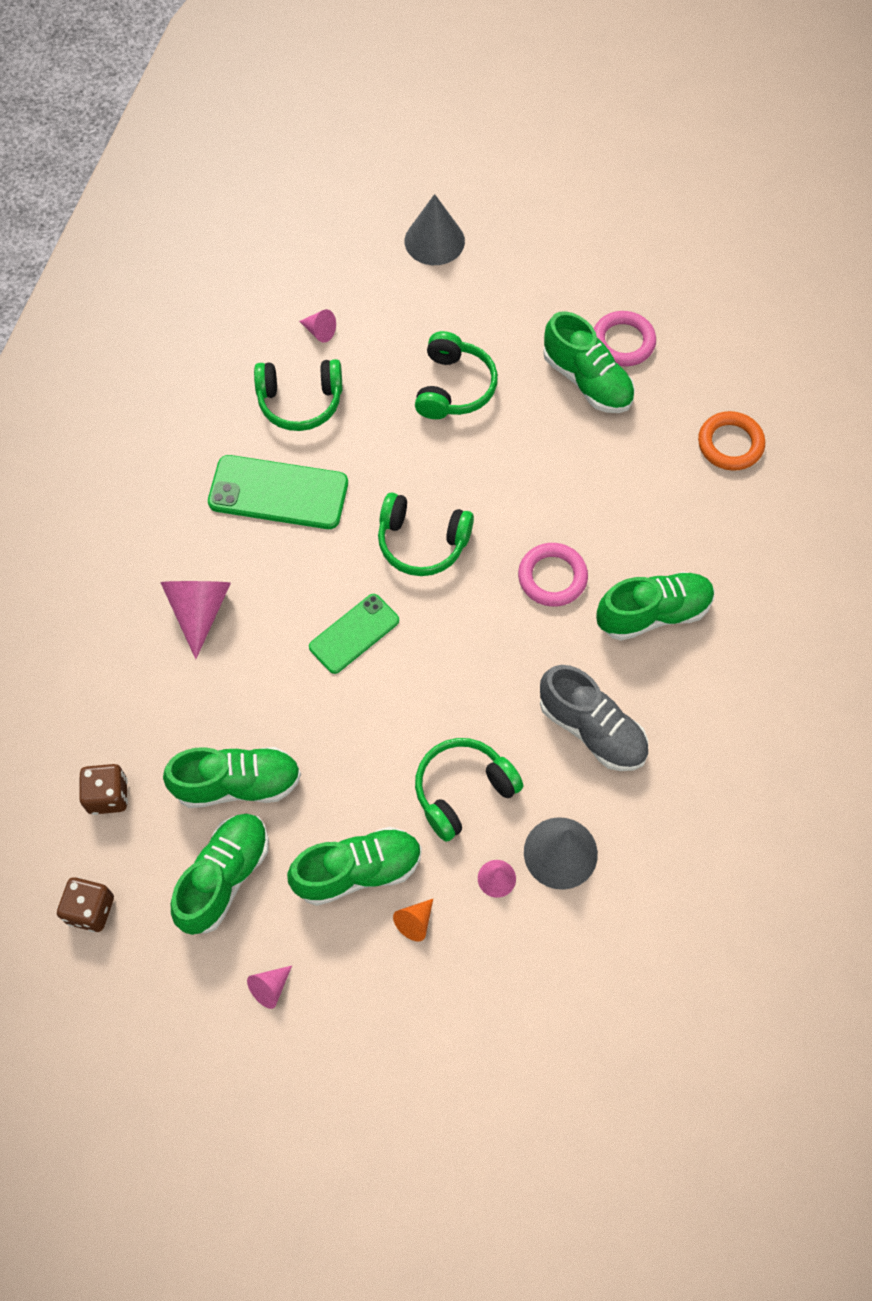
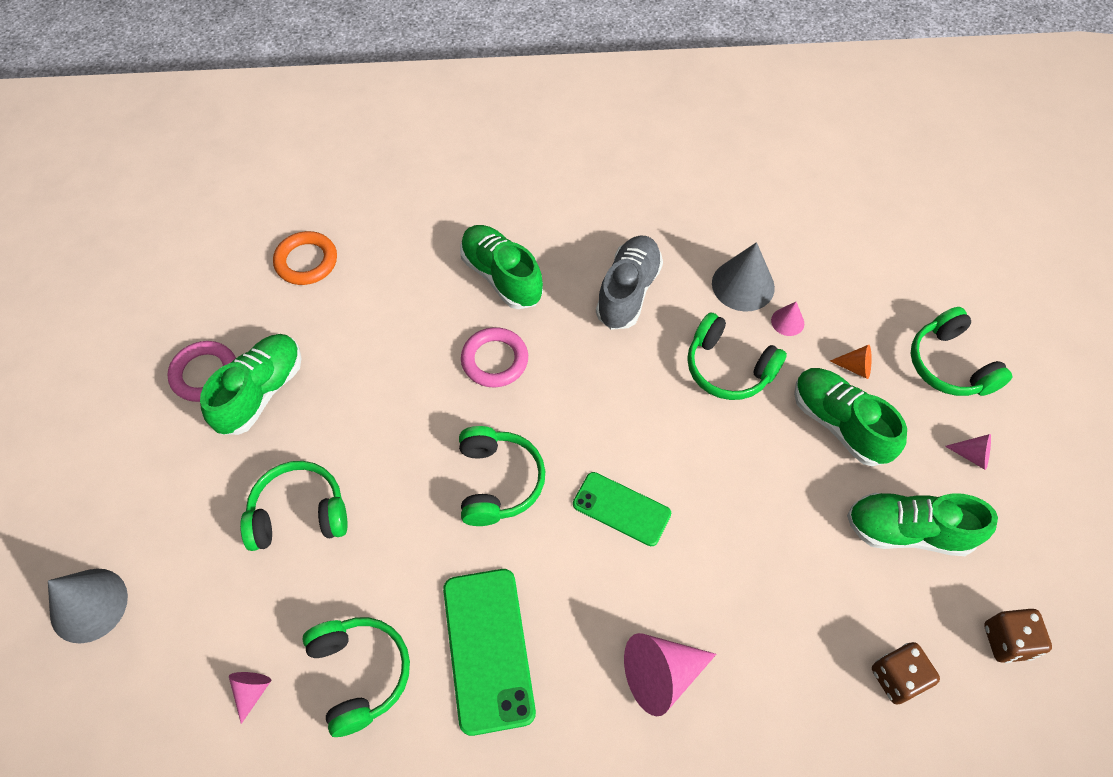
camera: 110 degrees left, 5 degrees down
(237, 784) = (819, 556): green shoe -> none
(379, 1028) = (950, 365): none -> green headphones

